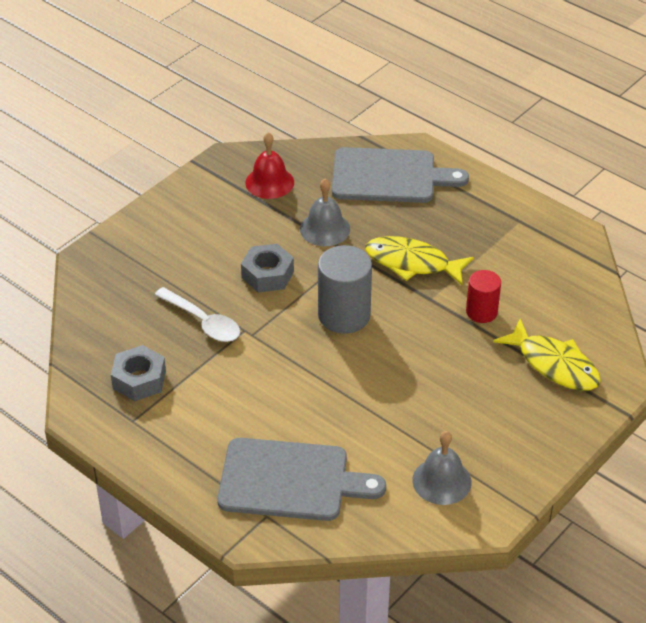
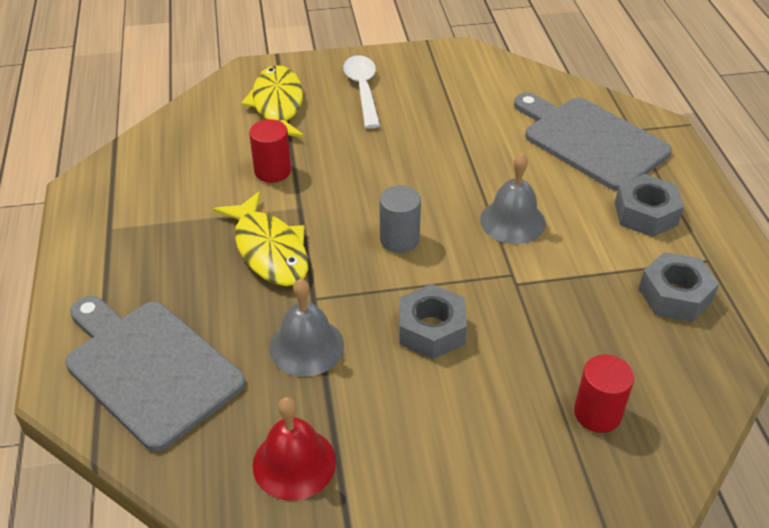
camera: 140 degrees left, 0 degrees up
(139, 284) = (597, 413): none -> red cylinder
(199, 433) = (645, 214): none -> grey nut
(203, 322) = (554, 318): white spoon -> white spoon (363, 90)
(344, 315) = (399, 239): grey cylinder -> grey cylinder, size x0.61
(441, 481) = (467, 84): grey bell -> grey bell (512, 221)

